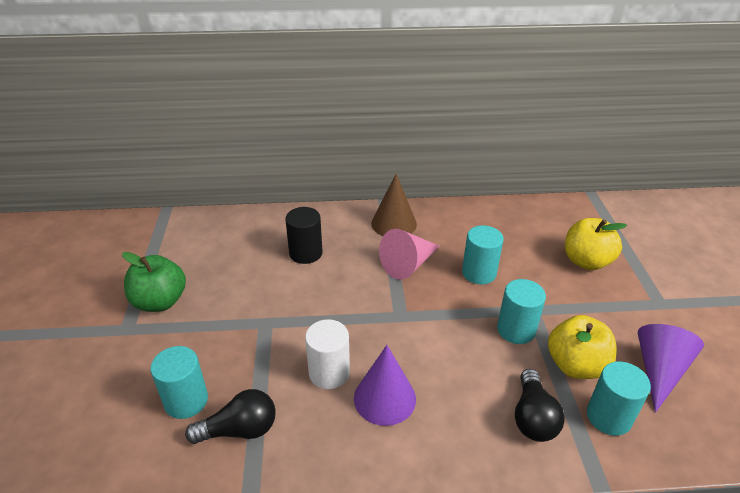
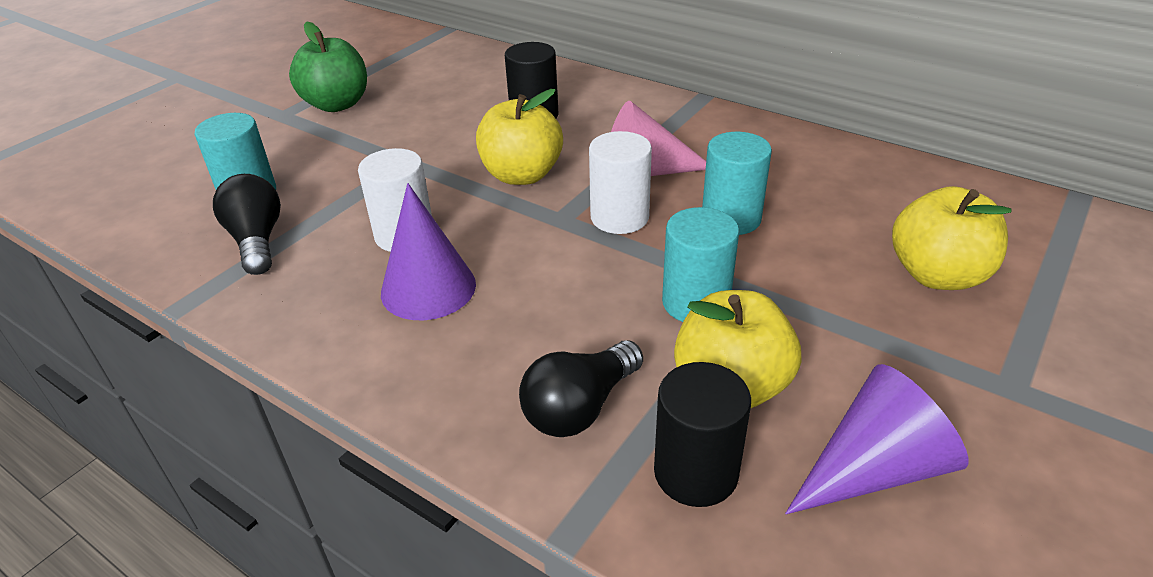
camera: 40 degrees right, 0 degrees up
(239, 430) = (257, 241): black light bulb -> black light bulb turned 135 degrees counterclockwise
(347, 297) = (522, 175): none -> yellow apple
(394, 223) = (684, 124): brown cone -> none
(428, 299) = (619, 217): none -> white cylinder
(608, 417) = (695, 472): turquoise cylinder -> black cylinder

